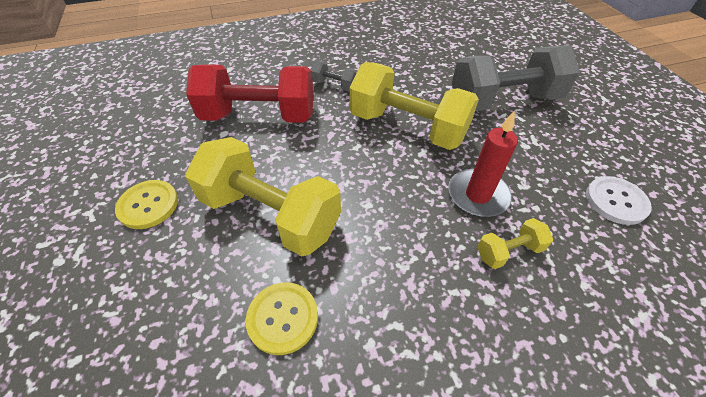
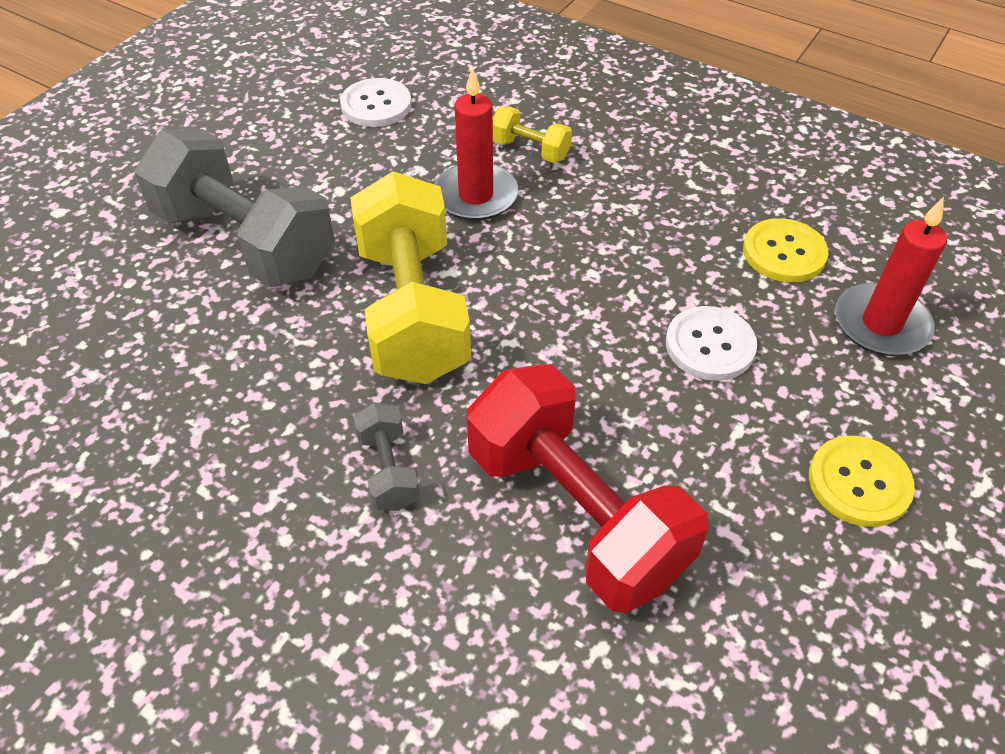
camera: 130 degrees left, 0 degrees up
(181, 314) = (881, 324): none -> red candle
(271, 214) = (710, 345): yellow dumbbell -> white button

